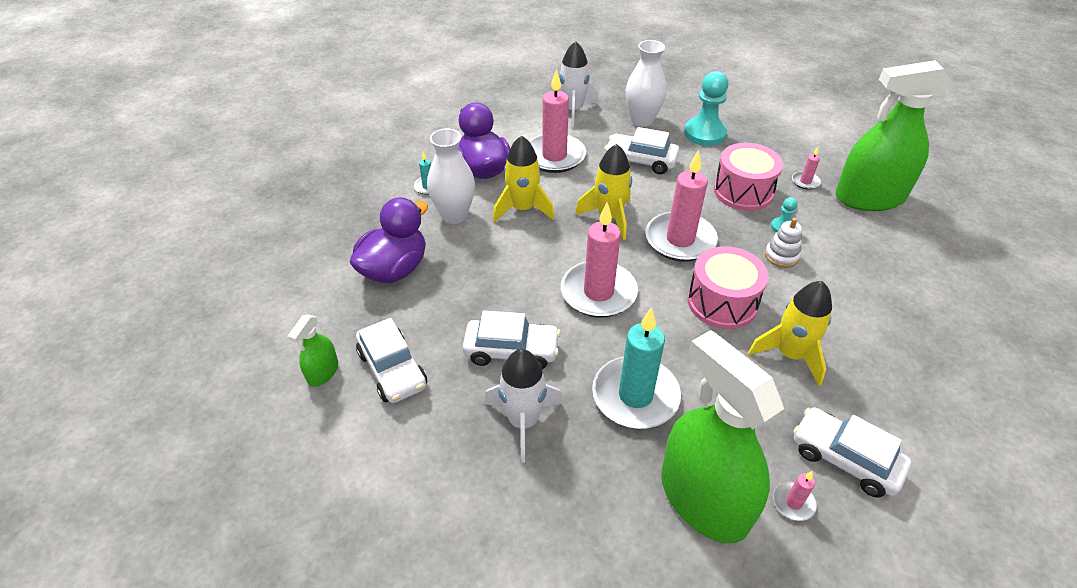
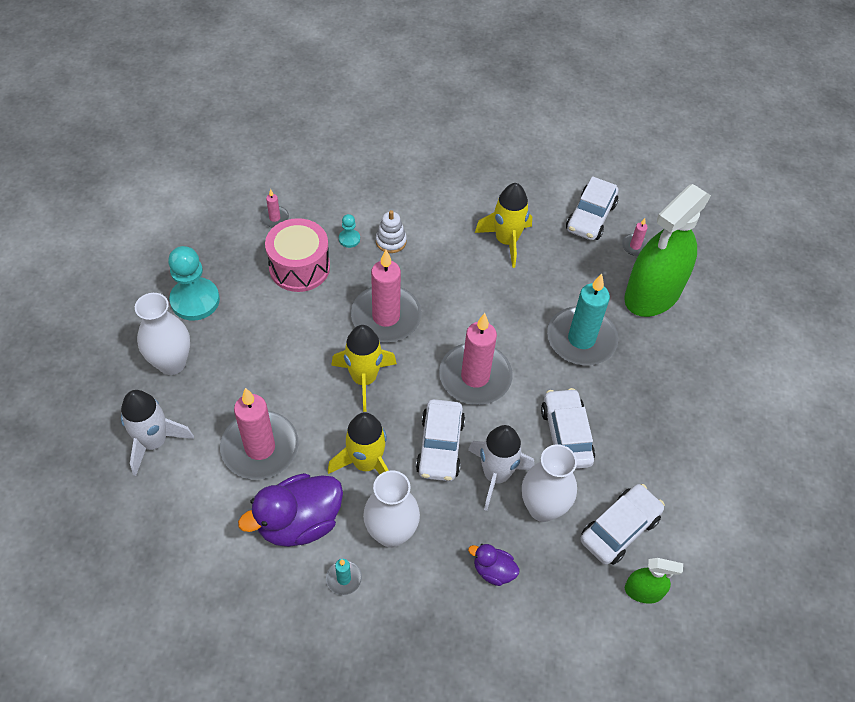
camera: 105 degrees left, 10 degrees up
(394, 269) = (493, 571): purple duck -> purple duck, size x0.50
(438, 314) = (542, 508): none -> white vase
(523, 421) = (633, 413): white rocket -> white rocket (496, 475)
(640, 161) = (257, 359): white car -> white car (440, 446)
(722, 302) = (461, 284): pink drum -> none
(869, 197) = (292, 174): green spray bottle -> none

